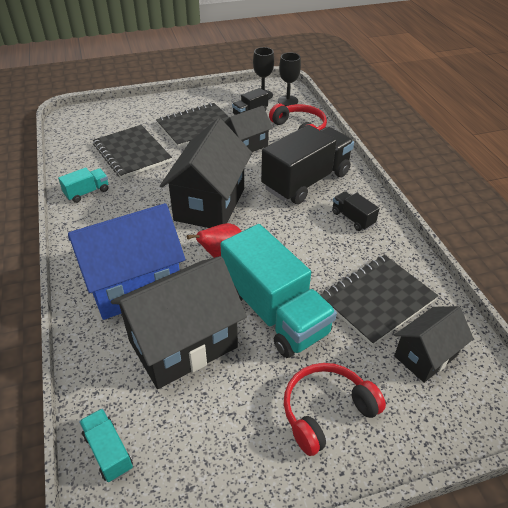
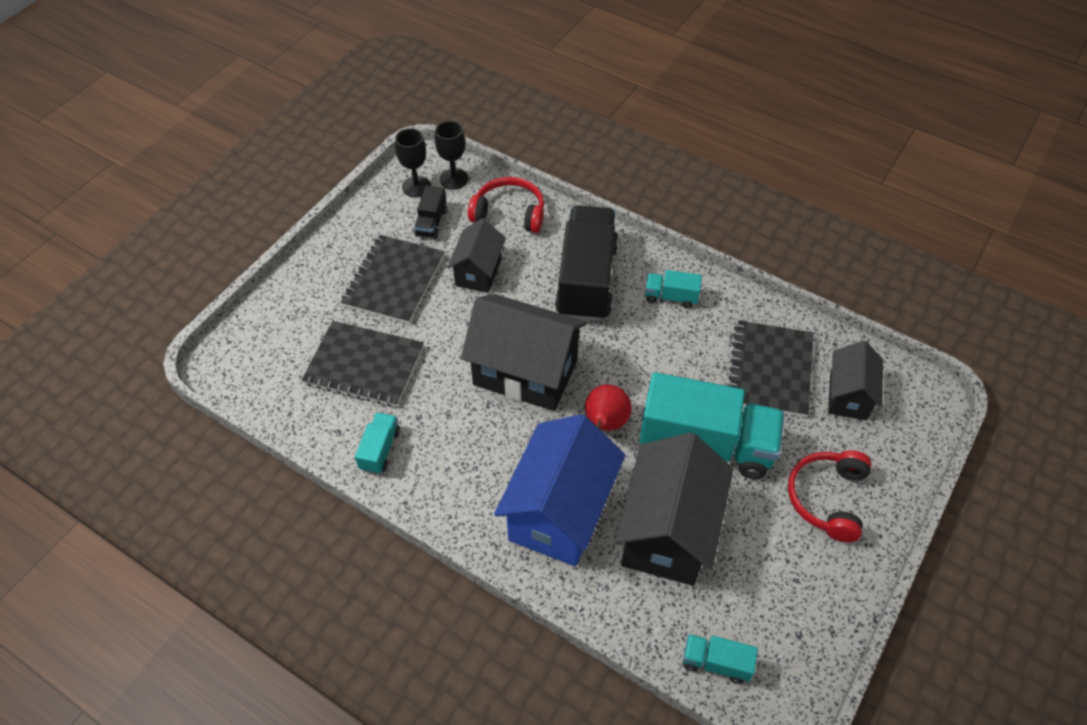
camera: 40 degrees left, 10 degrees up
(210, 204) = (525, 372): black house -> black house turned 45 degrees counterclockwise
(352, 218) = (671, 297): black truck -> turquoise truck

